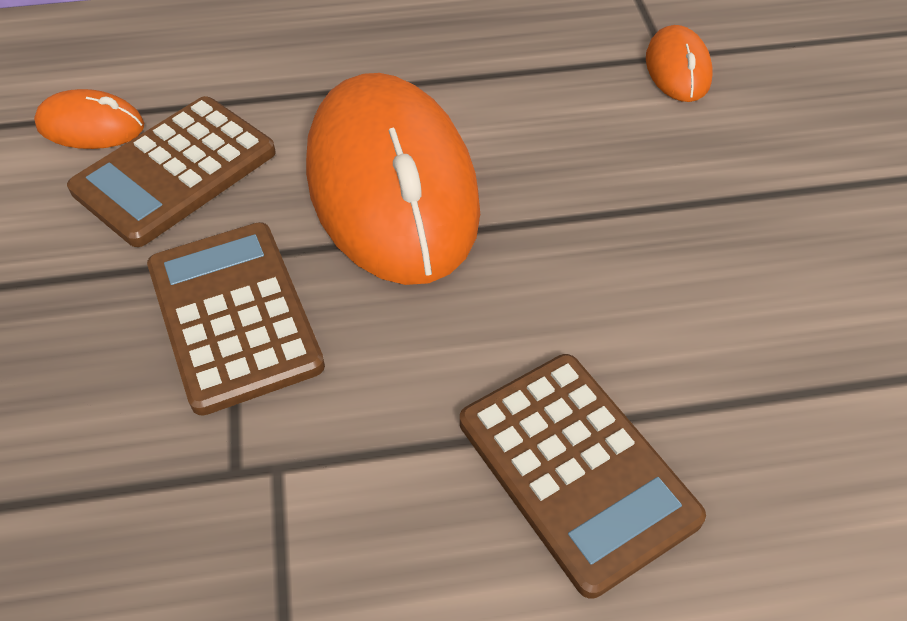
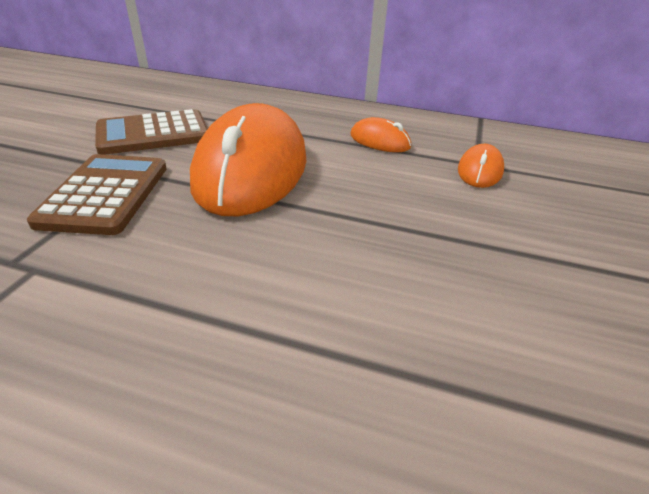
camera: 25 degrees right, 15 degrees down
(91, 126) = (138, 110): orange mouse -> orange mouse (379, 141)
(576, 469) = (204, 353): brown calculator -> none

